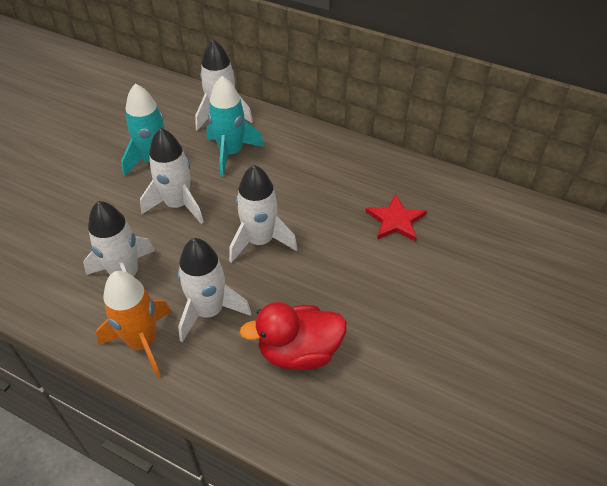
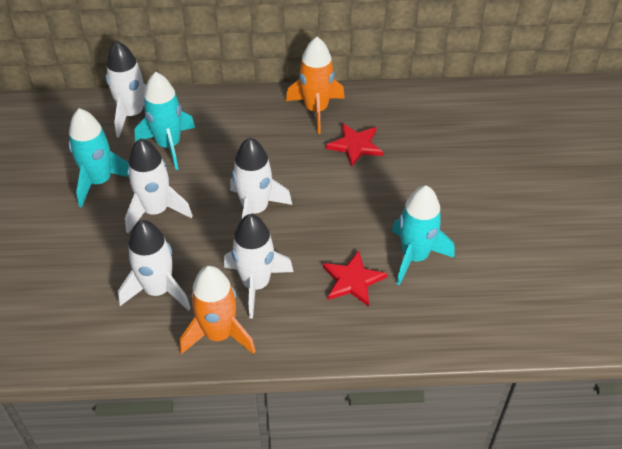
camera: 30 degrees left, 0 degrees up
(299, 352) = (352, 280): red duck -> red star
(377, 358) = (415, 256): none -> turquoise rocket
(381, 172) = (316, 110): none -> orange rocket

